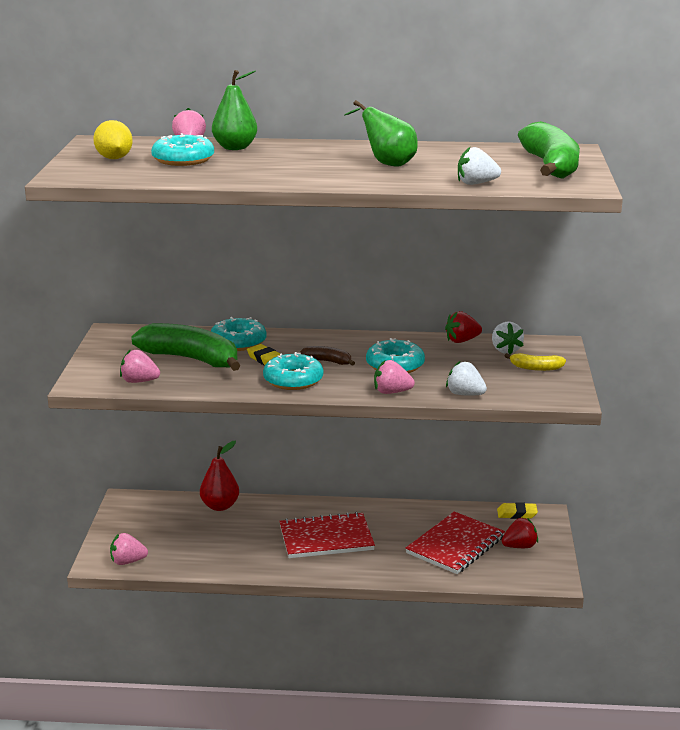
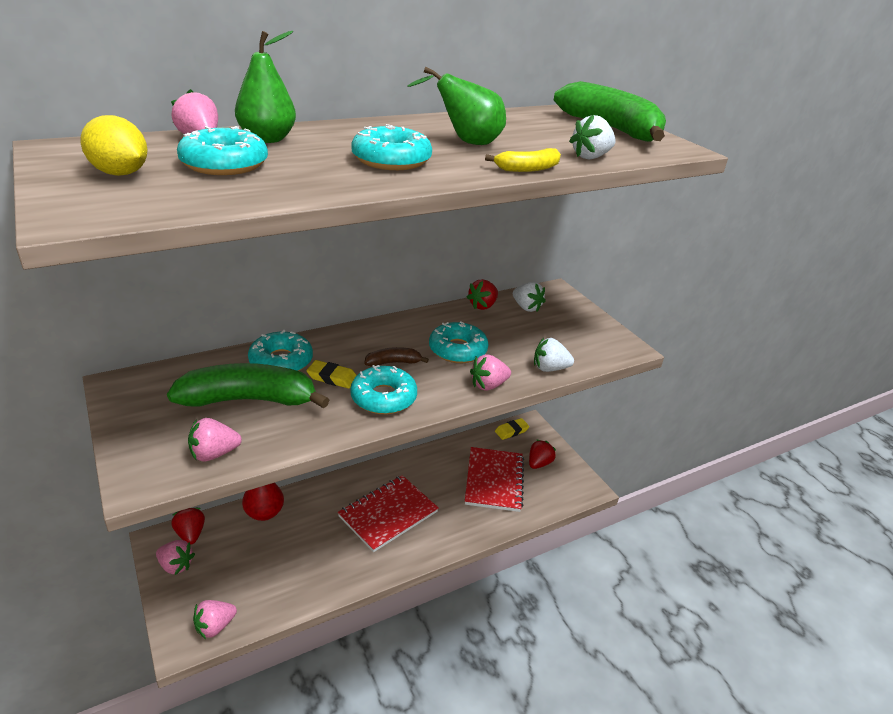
camera: 35 degrees left, 10 degrees up
(126, 518) = (176, 565): none -> pink strawberry
(151, 502) = (190, 534): none -> red strawberry
(302, 169) = (391, 160): none -> turquoise donut
(535, 368) = (568, 321): yellow banana -> yellow banana (527, 169)

